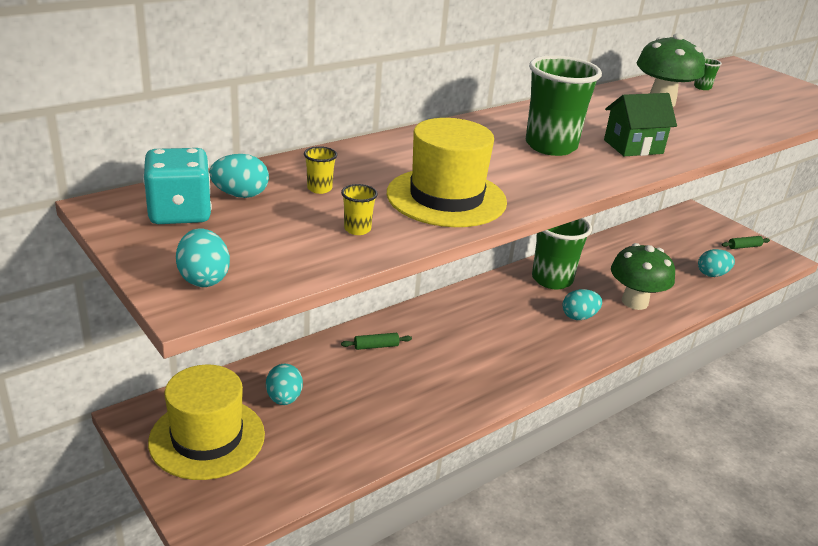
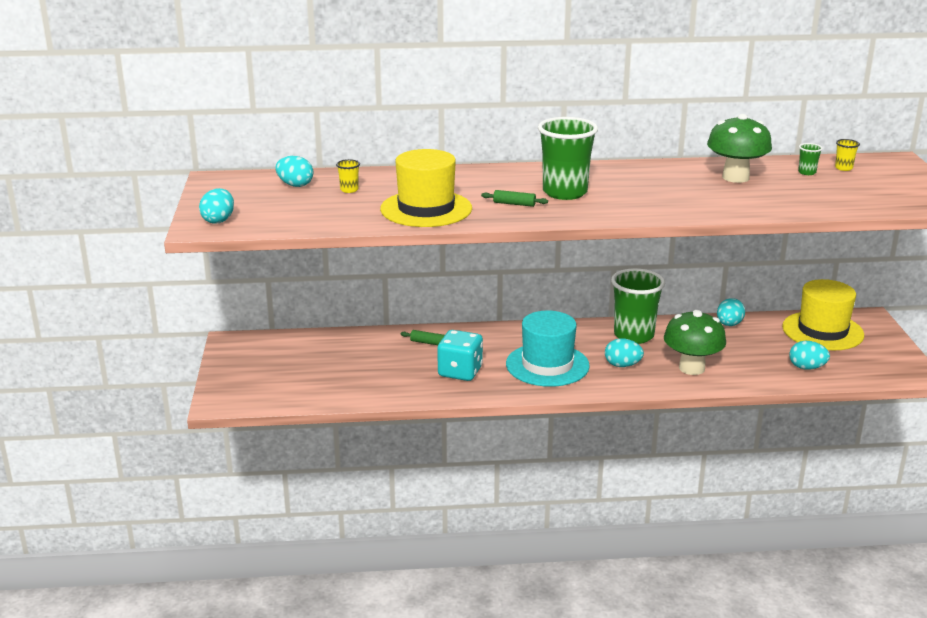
camera: 35 degrees right, 5 degrees down
(180, 213) = (248, 188): turquoise dice -> turquoise dice (460, 372)
(207, 438) = (261, 362): yellow hat -> yellow hat (822, 331)
(284, 399) = (330, 355): turquoise egg -> turquoise egg (729, 324)
(357, 229) = (339, 214): yellow cup -> yellow cup (843, 168)
(516, 338) = (547, 365): none -> turquoise hat
(633, 147) = (637, 204): green house -> none
(744, 246) = (881, 355): green rolling pin -> green rolling pin (514, 204)

